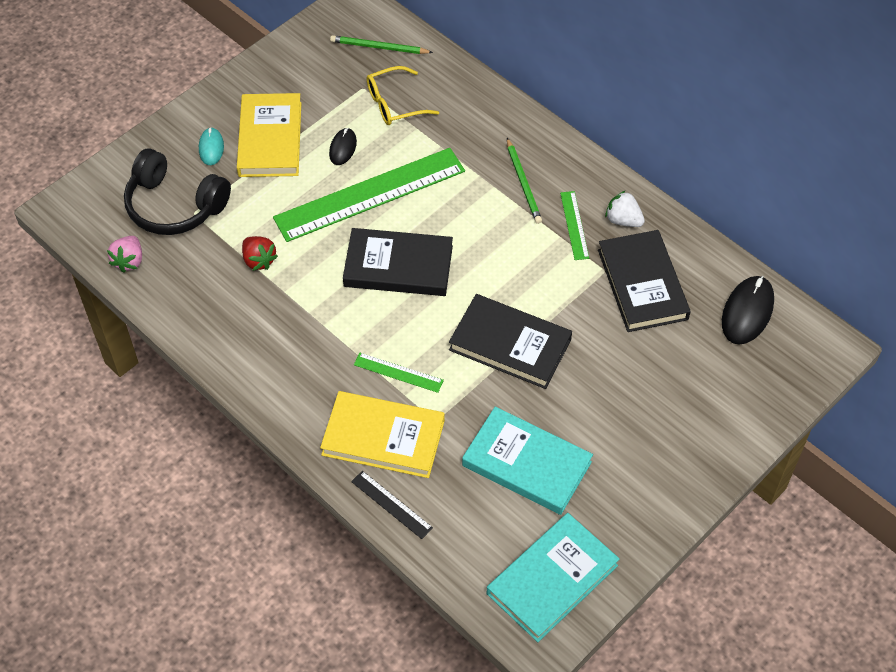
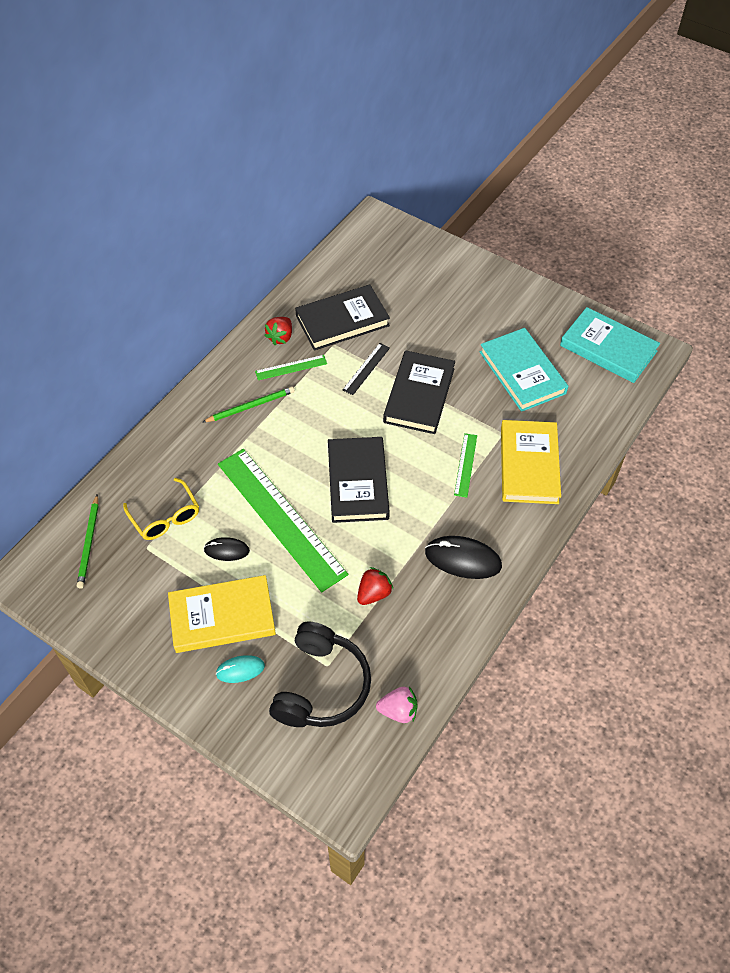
camera: 100 degrees left, 0 degrees up
(391, 504) = (584, 450): black ruler -> black ruler (366, 368)
(527, 463) = (522, 372): turquoise book -> turquoise book turned 45 degrees counterclockwise
(623, 220) = (280, 337): white strawberry -> red strawberry
(747, 312) = (355, 261): black mouse -> black mouse (463, 559)

